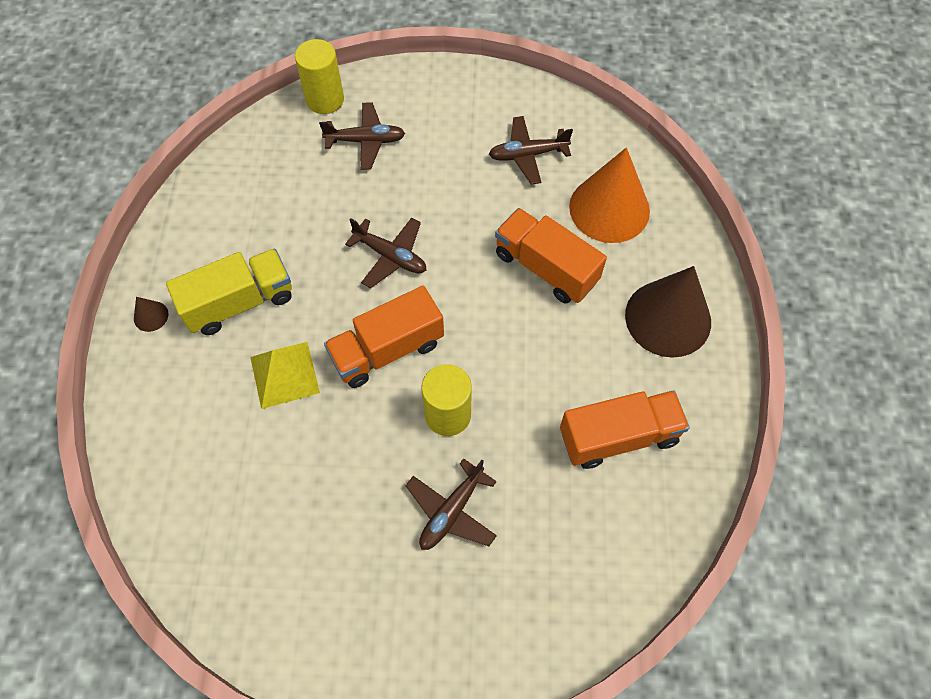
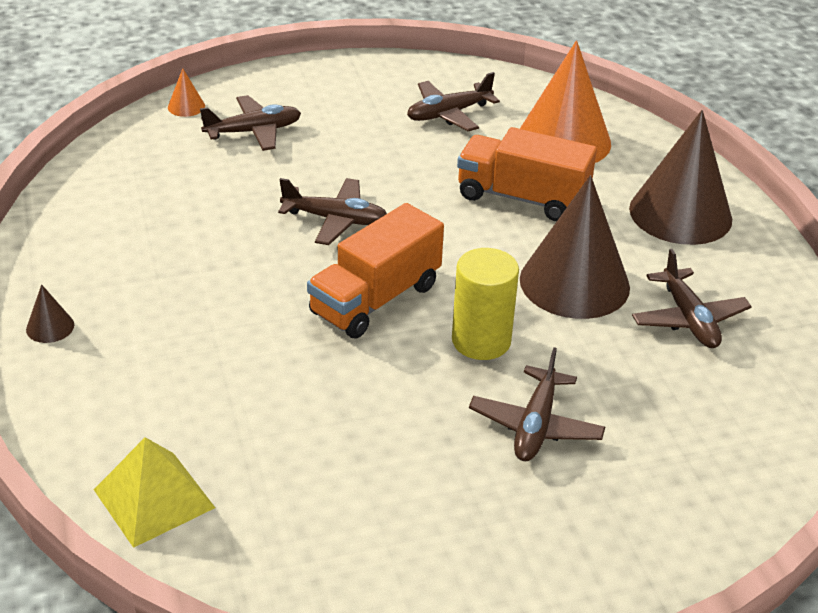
camera: 20 degrees left, 25 degrees down
(239, 302) = (165, 293): yellow truck -> none
(284, 374) = (257, 346): yellow pyramid -> yellow pyramid (154, 498)
(325, 100) = (186, 106): yellow cylinder -> orange cone
(546, 373) = (574, 283): none -> brown cone
(618, 436) = (688, 319): orange truck -> brown plane

